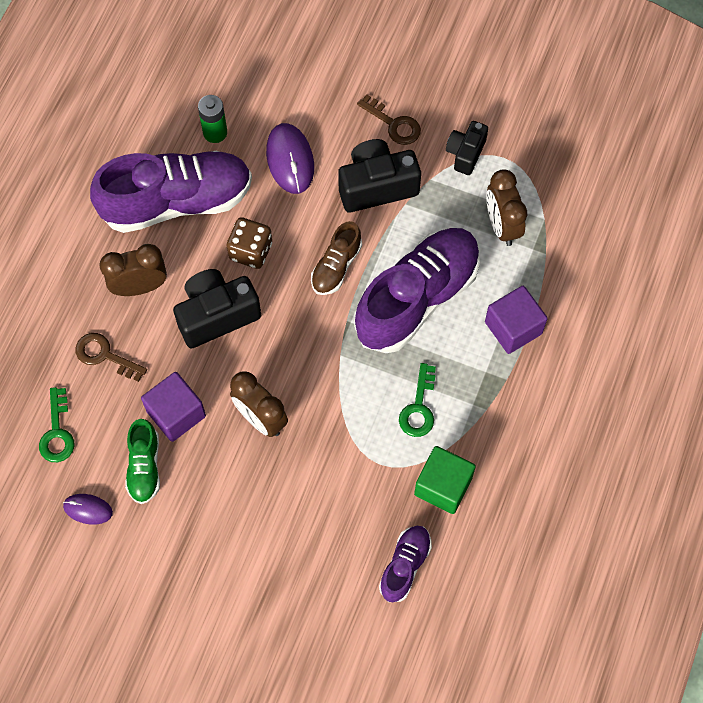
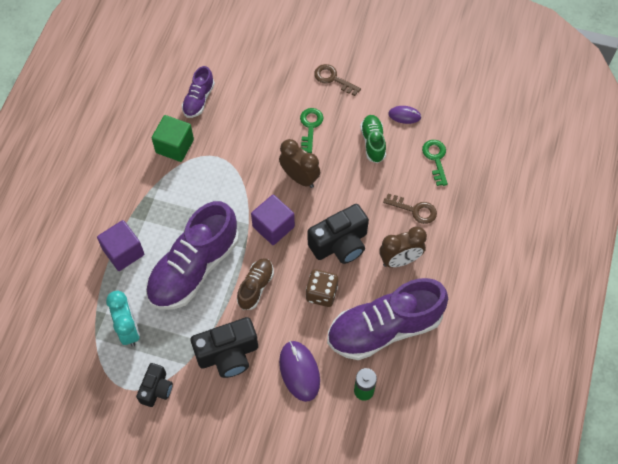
camera: 175 degrees right, 5 degrees down
(176, 414) = (358, 176): purple cube -> purple cube (273, 227)
(394, 124) = (216, 411): brown key -> brown key (333, 79)
(419, 407) = (191, 193): green key -> green key (310, 126)
(502, 225) = (129, 330): brown clock -> turquoise clock

